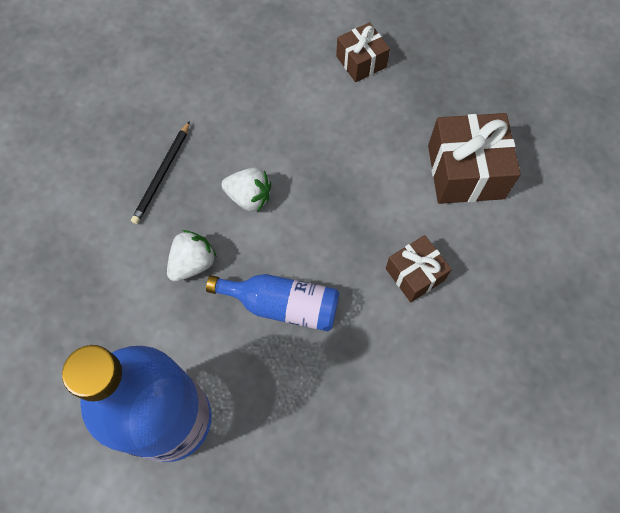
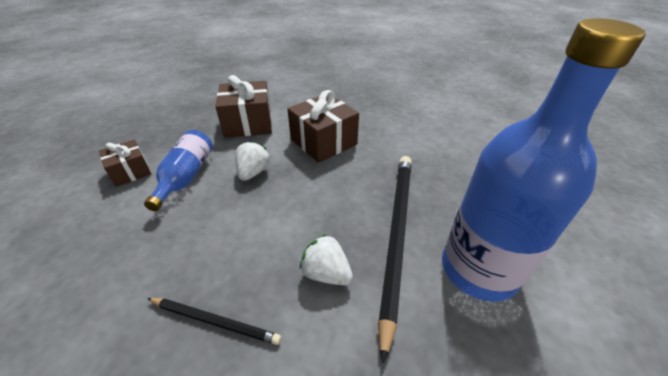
camera: 95 degrees left, 25 degrees down
(230, 341) = (396, 234): none -> black pencil
(249, 197) = (255, 235): white strawberry -> white strawberry (253, 172)
(282, 305) = (357, 204): blue bottle -> blue bottle (186, 177)
(415, 274) = (323, 142): brown gift -> brown gift, size x1.67

